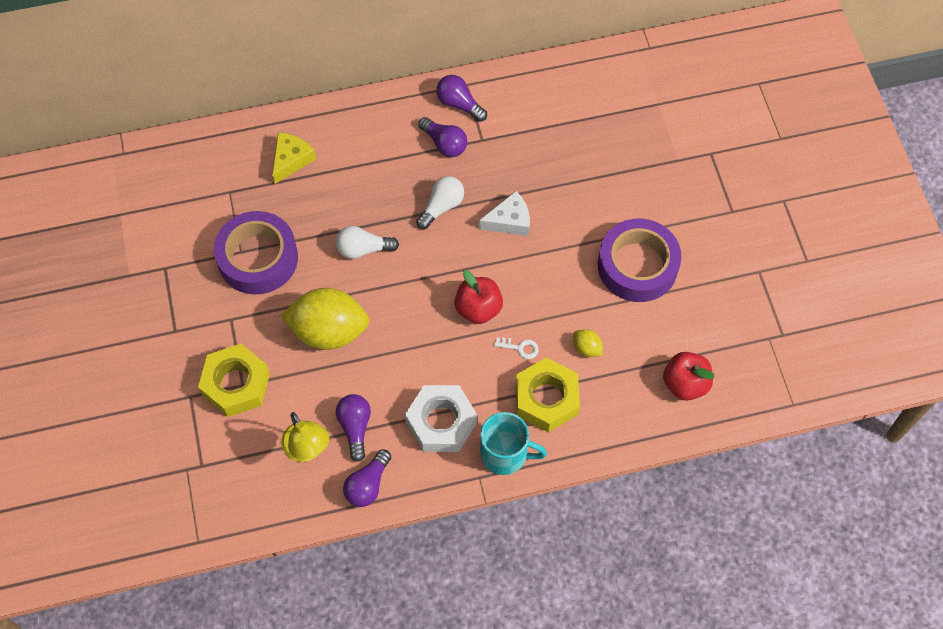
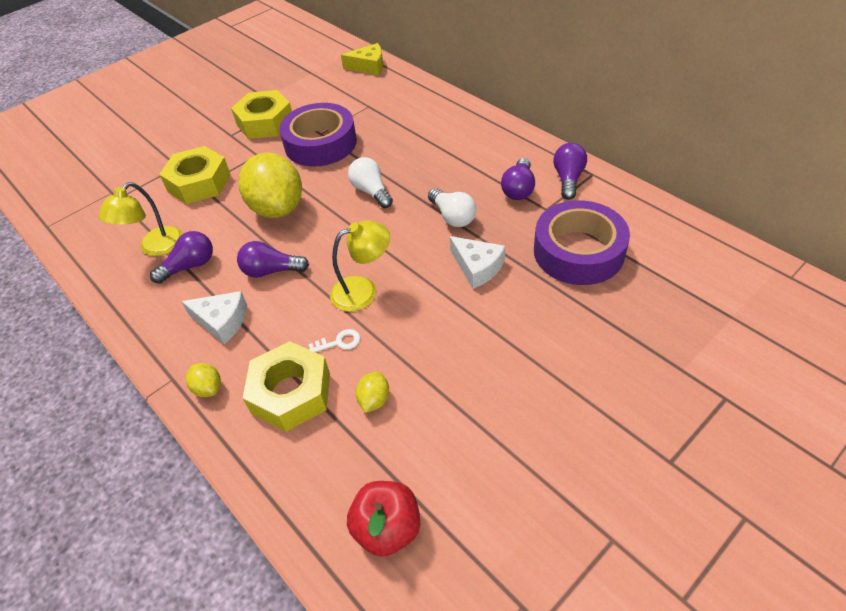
camera: 65 degrees right, 15 degrees down
(179, 292) = (265, 122): none -> yellow nut
(291, 160) = (422, 120): yellow cheese -> yellow cheese (369, 66)
(368, 485) = (133, 301): purple light bulb -> purple light bulb (271, 271)
(441, 207) = (452, 216): white light bulb -> white light bulb turned 45 degrees clockwise
(441, 422) = (222, 321): white nut -> white cheese
(478, 308) = (363, 290): red apple -> yellow lamp
(505, 453) = (208, 388): turquoise mug -> yellow lemon
(520, 348) = (339, 342): white key -> white key turned 90 degrees counterclockwise
(637, 266) = (512, 397): purple tape -> purple tape (578, 251)

